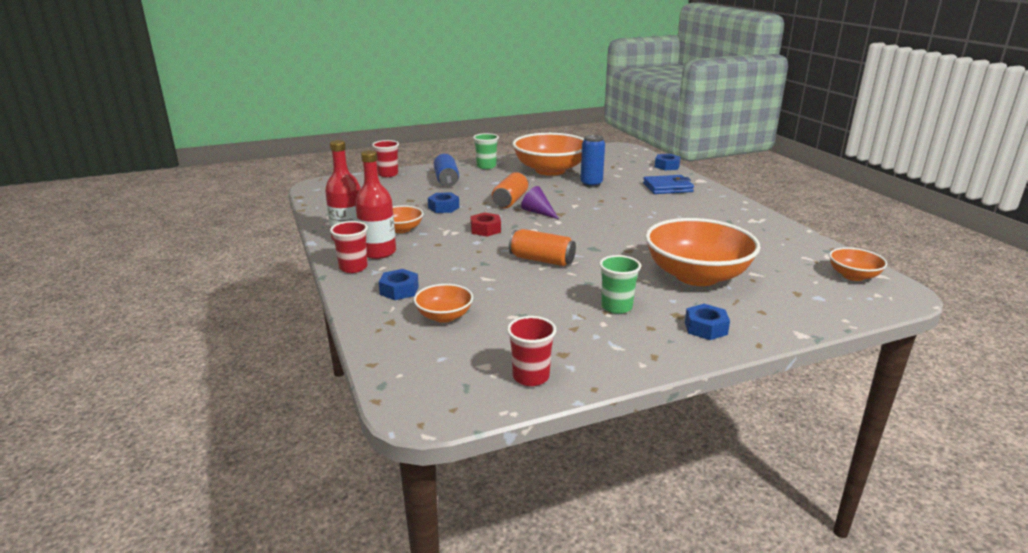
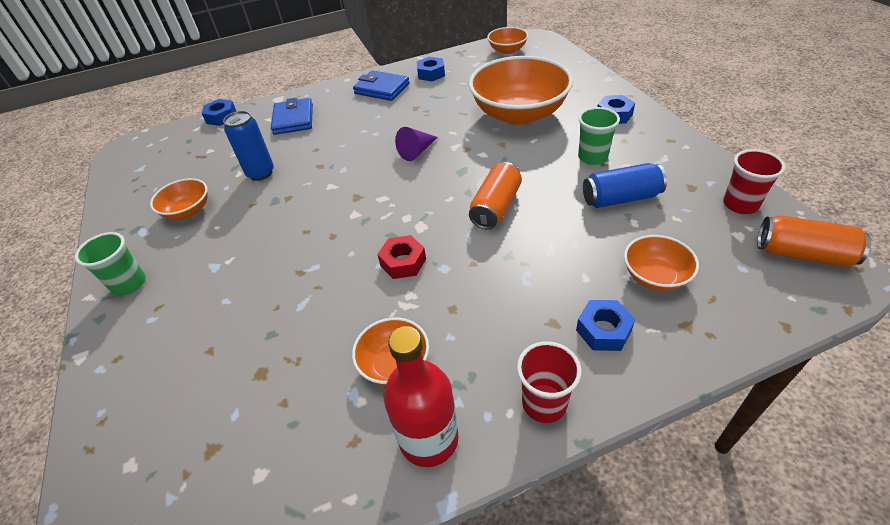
camera: 85 degrees left, 20 degrees up
(378, 252) = (485, 379): red bottle -> none
(388, 174) = (94, 439): red cup -> none
(443, 207) = (309, 319): blue nut -> blue nut (431, 74)
(446, 180) = (178, 332): blue can -> blue can (620, 198)
(510, 201) = (300, 244): orange can -> orange can (802, 254)
(538, 212) = (349, 216): purple cone -> purple cone (417, 151)
(550, 170) = (188, 211): orange bowl -> orange bowl, size x0.48
(730, 215) = (382, 89): none -> blue wallet

